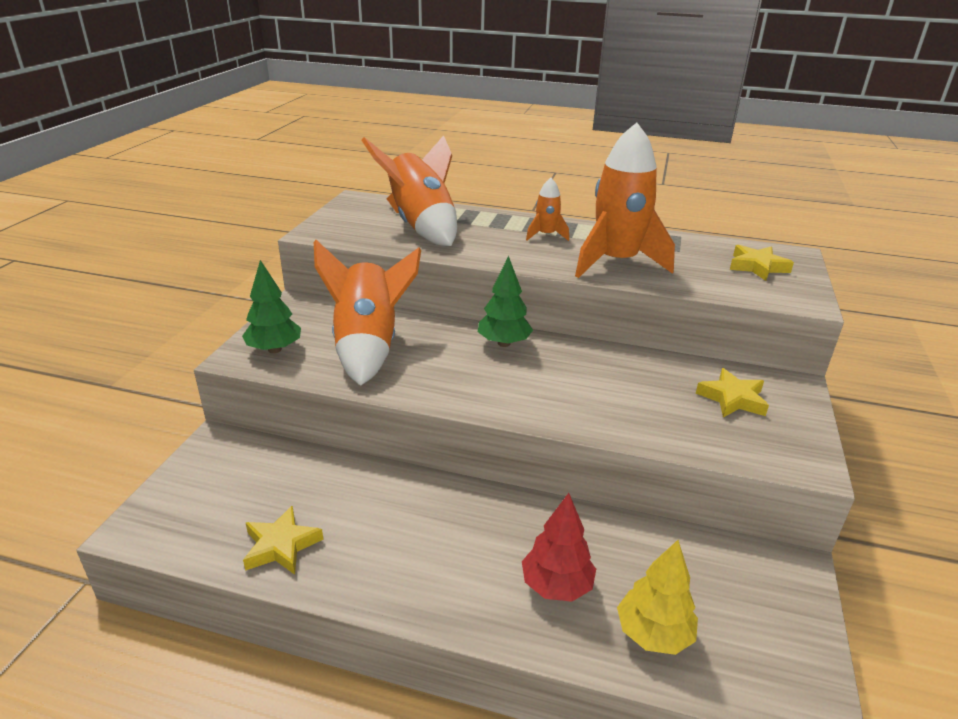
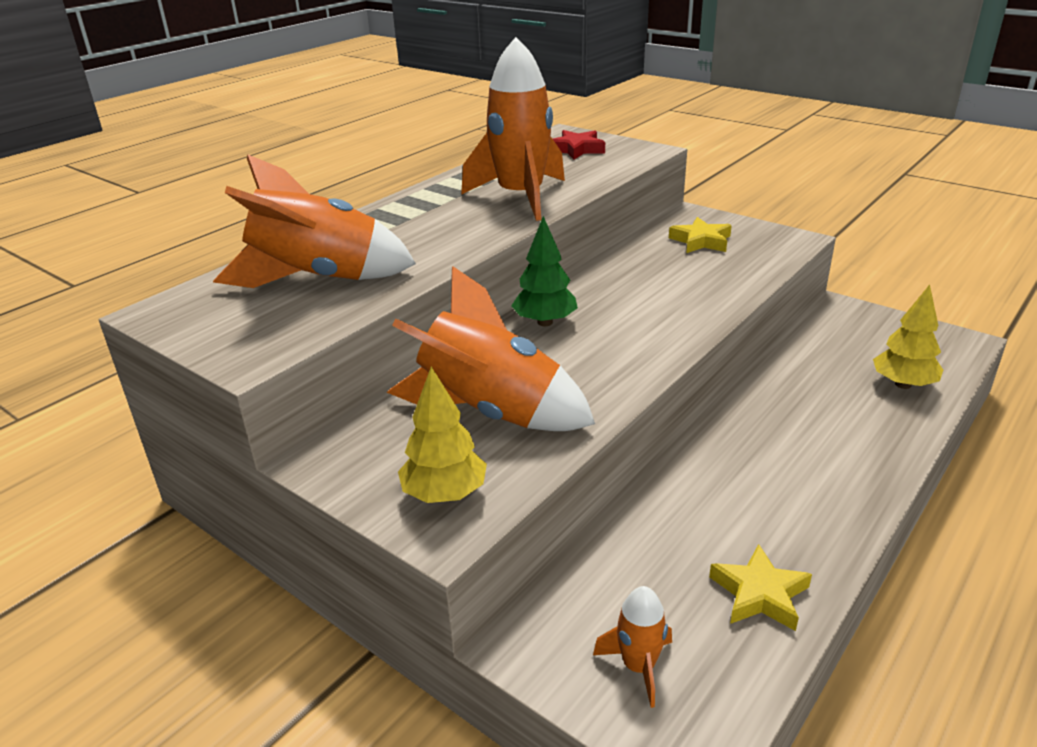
camera: 65 degrees left, 0 degrees up
(274, 349) = (444, 494): green tree -> yellow tree
(546, 235) = (423, 215): orange rocket -> orange rocket (638, 666)
(556, 586) = (846, 416): red tree -> none
(757, 267) = (576, 149): yellow star -> red star

